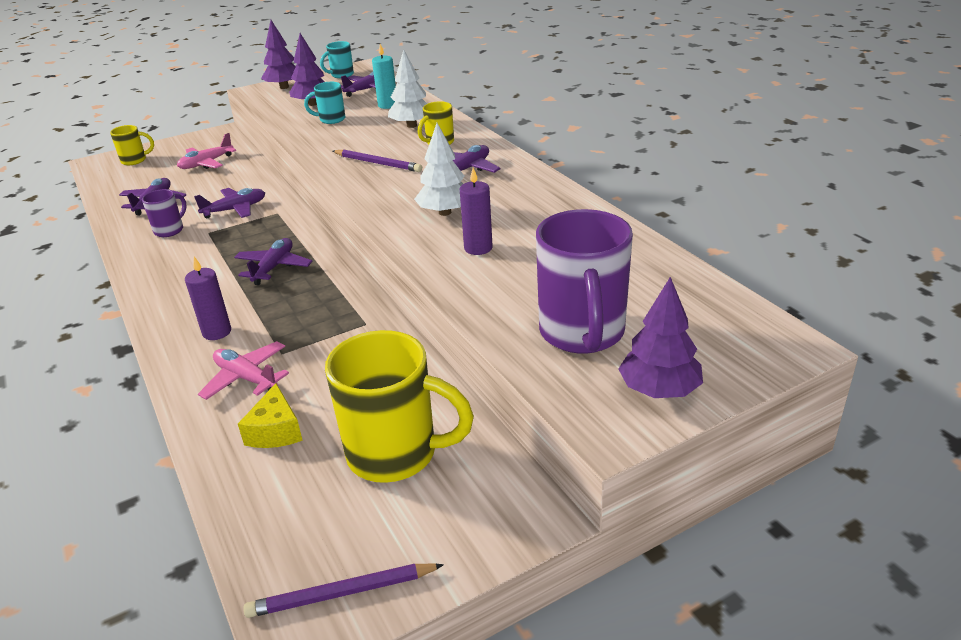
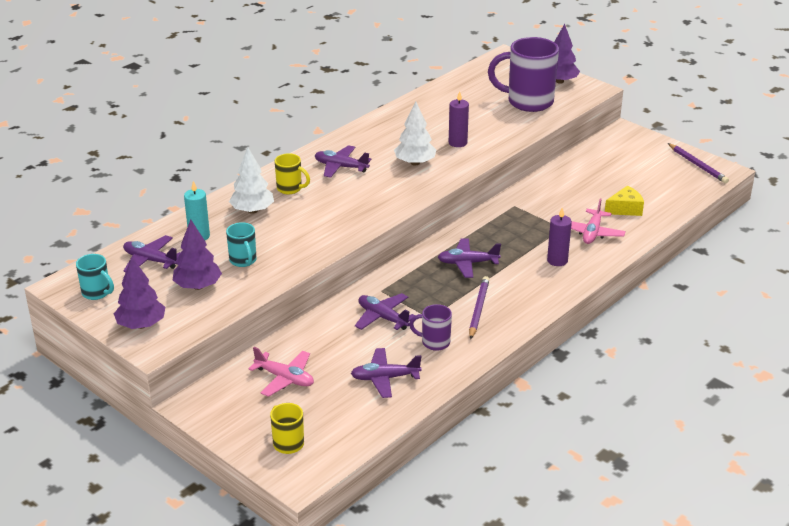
camera: 110 degrees left, 0 degrees up
(378, 163) = (341, 209): purple pencil -> purple pencil (478, 309)
(395, 454) = (614, 170): yellow mug -> none
(582, 334) = (528, 102): purple mug -> purple mug turned 150 degrees counterclockwise

